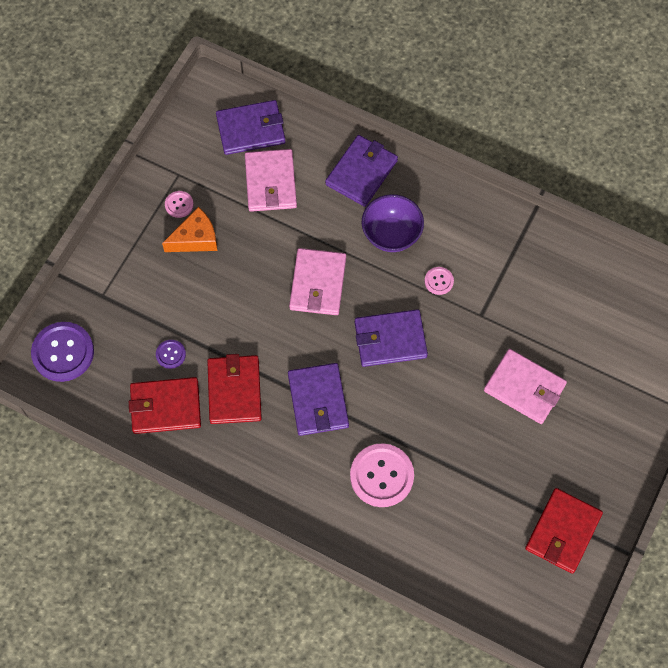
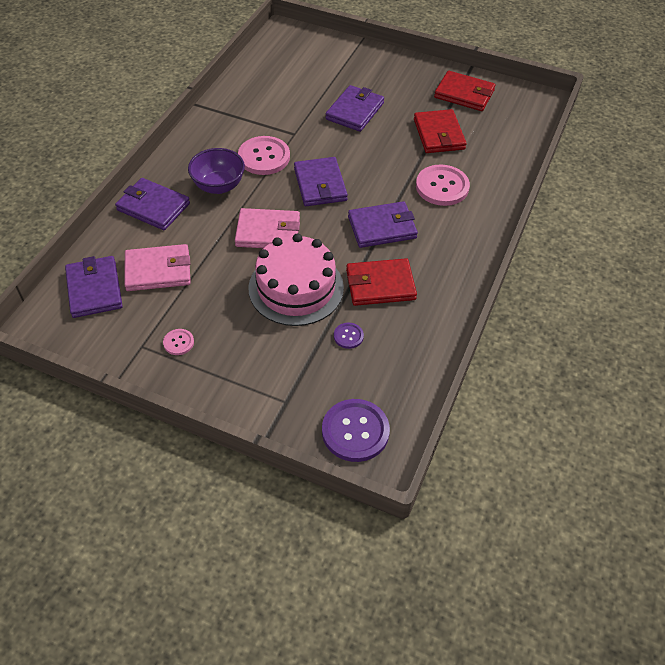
camera: 95 degrees left, 15 degrees down
(165, 407) = (404, 336): red wallet -> red wallet (439, 134)
(195, 238) = (219, 325): orange cheese -> none
(237, 308) = (296, 288): none -> pink cake
(439, 281) = (264, 157): pink button -> pink button, size x2.07
(524, 388) = (355, 111): pink wallet -> purple wallet

